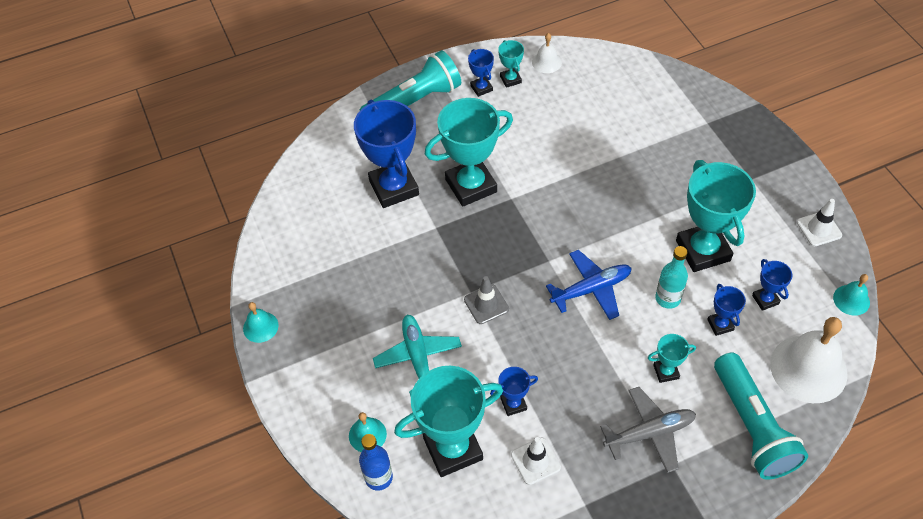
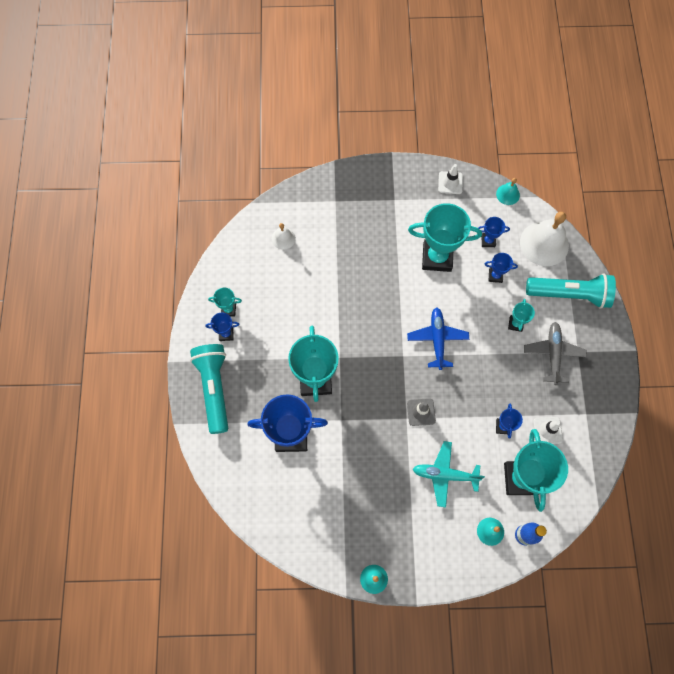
camera: 70 degrees left, 15 degrees up
(546, 62) = (225, 277): white bell -> white bell (283, 238)
(668, 298) = (464, 296): turquoise bottle -> none

